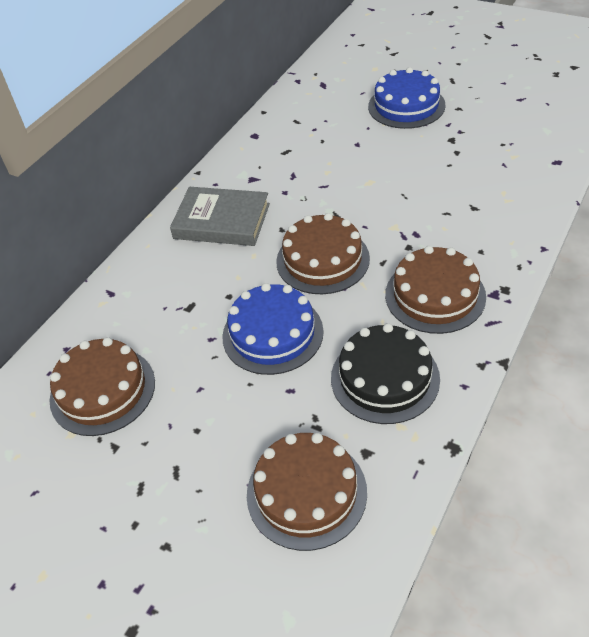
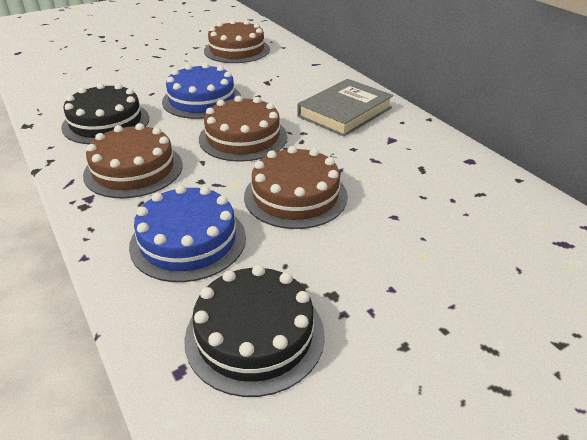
camera: 115 degrees right, 10 degrees down
(306, 492) = (86, 80): brown cake -> brown cake (295, 196)
(406, 106) = (451, 293): blue cake -> blue cake (188, 241)
(508, 150) = (255, 335): none -> black cake

